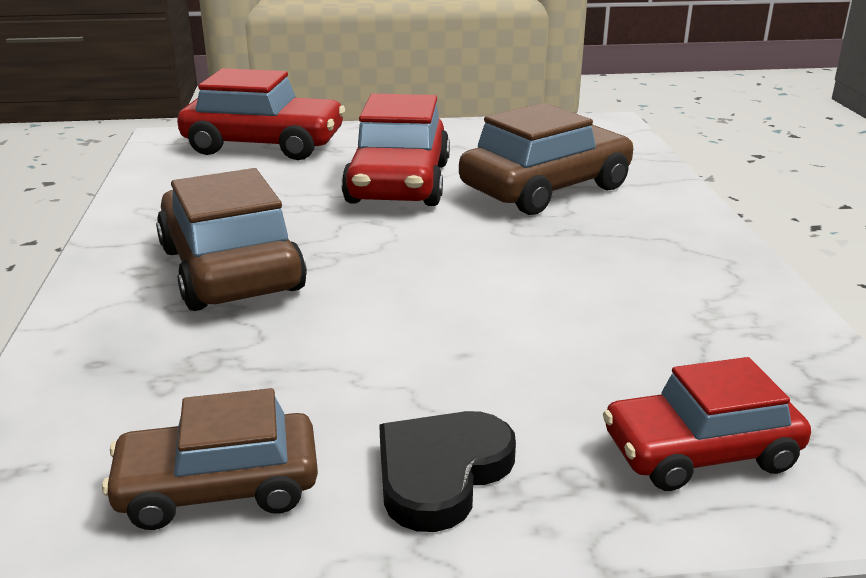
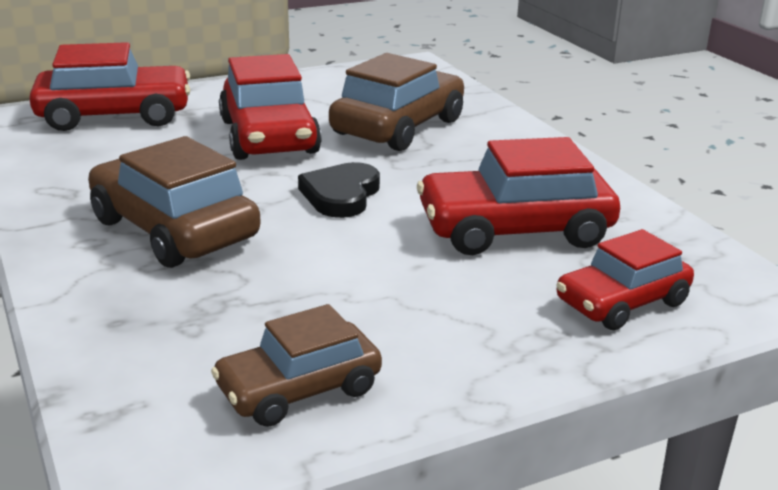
camera: 20 degrees left, 0 degrees up
(441, 473) = (456, 348): black heart -> black heart (341, 195)
(610, 328) = (515, 230): none -> red car

